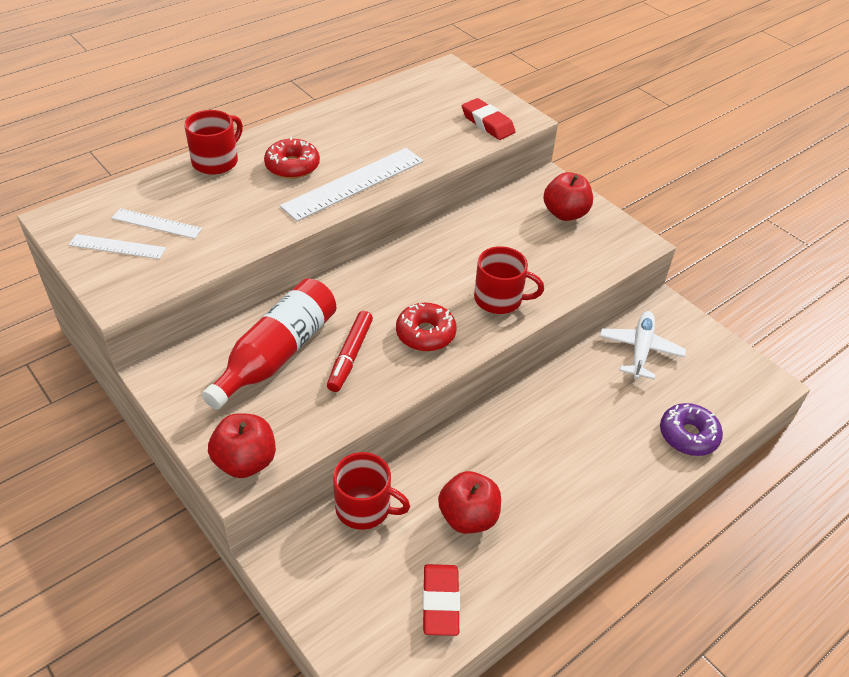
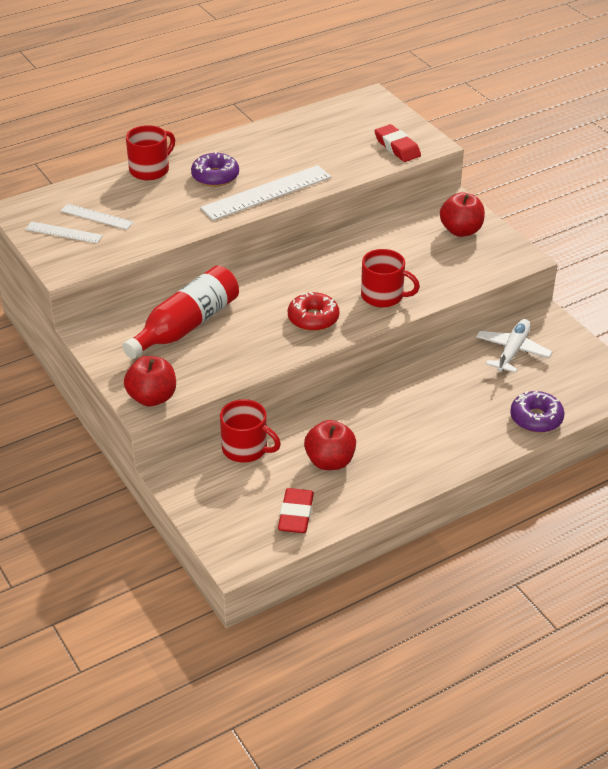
camera: 10 degrees right, 5 degrees down
(292, 166) = (215, 176): red donut -> purple donut
(350, 356) = (246, 331): red marker -> none

